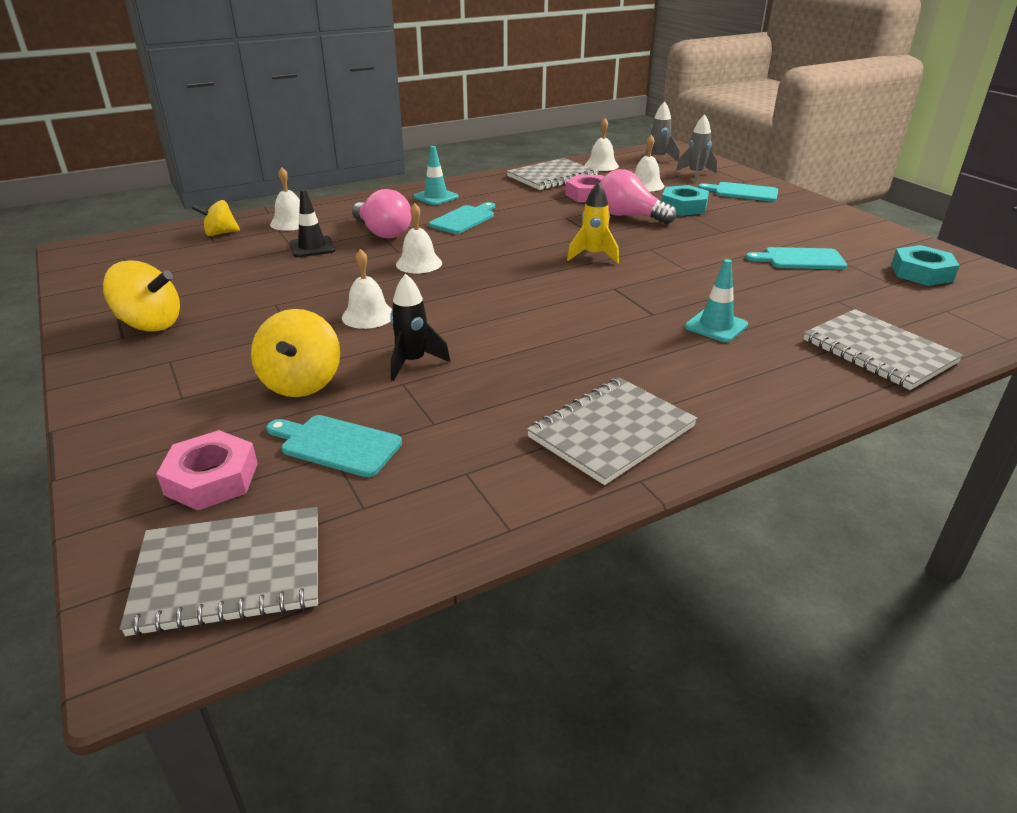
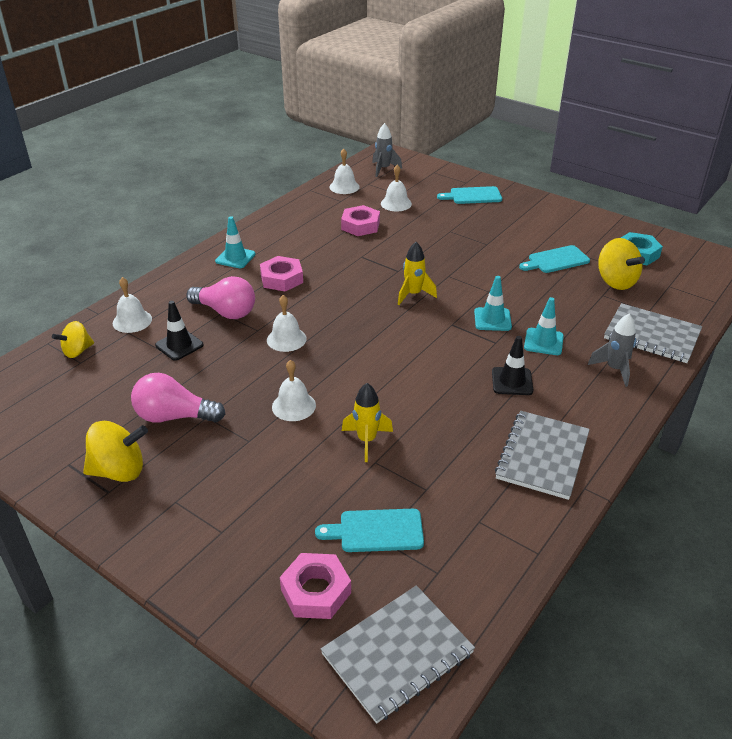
camera: 25 degrees left, 5 degrees up
(301, 383) = (302, 487): yellow spinning top -> yellow spinning top (615, 282)
(413, 362) = (366, 440): black rocket -> yellow rocket
(464, 219) = (282, 279): turquoise cutting board -> pink nut
(552, 177) = (314, 210): grey notebook -> none
(629, 216) = (409, 243): pink light bulb -> pink light bulb (174, 416)
(639, 352) = (512, 381): none -> black traffic cone
(668, 294) = (492, 319): none -> turquoise traffic cone
(683, 207) = (441, 223): turquoise nut -> none
(695, 175) = (425, 182): grey rocket -> grey rocket (614, 369)

